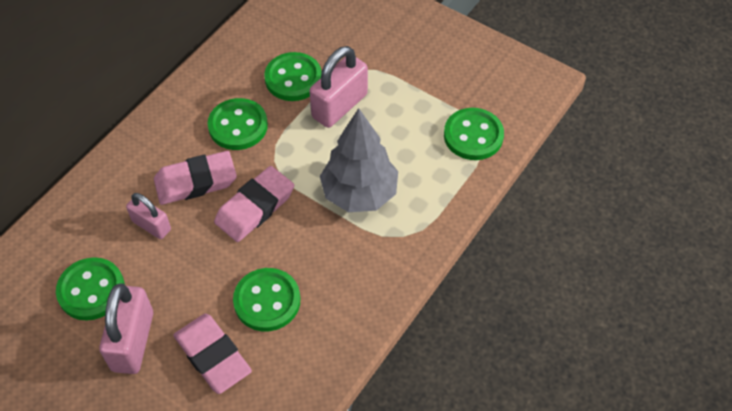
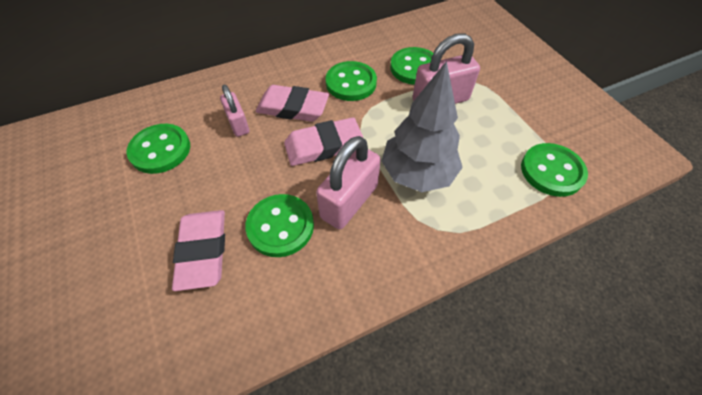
camera: 30 degrees right, 0 degrees up
(133, 341) = (155, 204): pink padlock -> pink padlock (349, 201)

